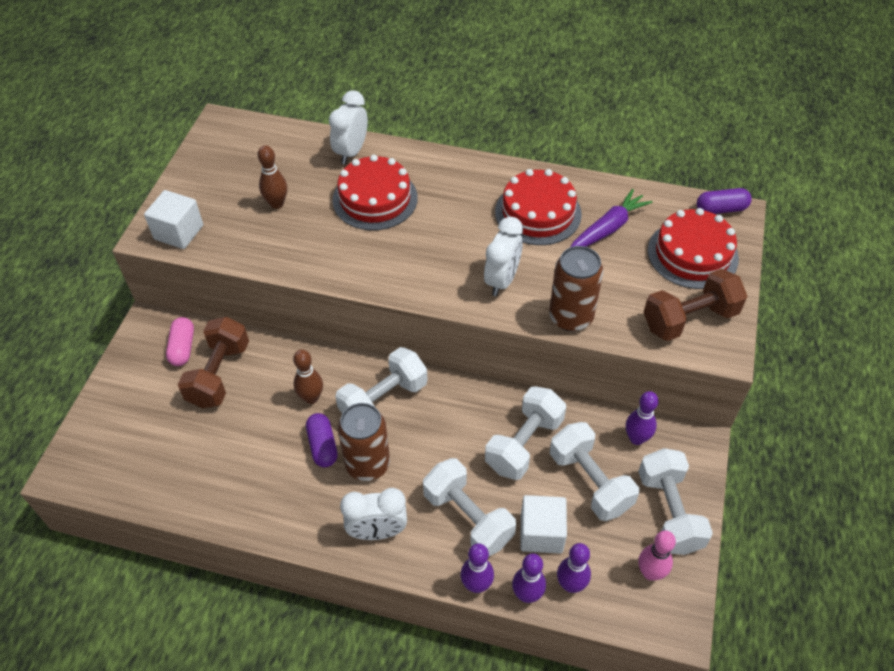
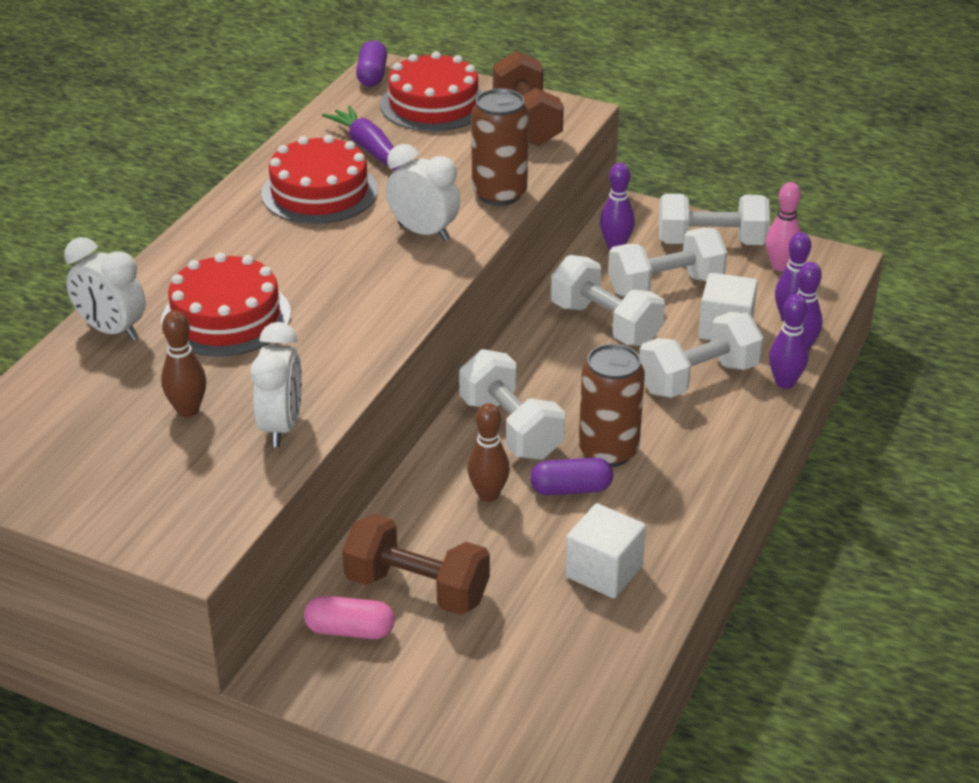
camera: 80 degrees left, 15 degrees down
(178, 232) = (200, 517): white cube -> white cube (604, 571)
(377, 532) = (707, 451): white clock -> white clock (281, 427)

